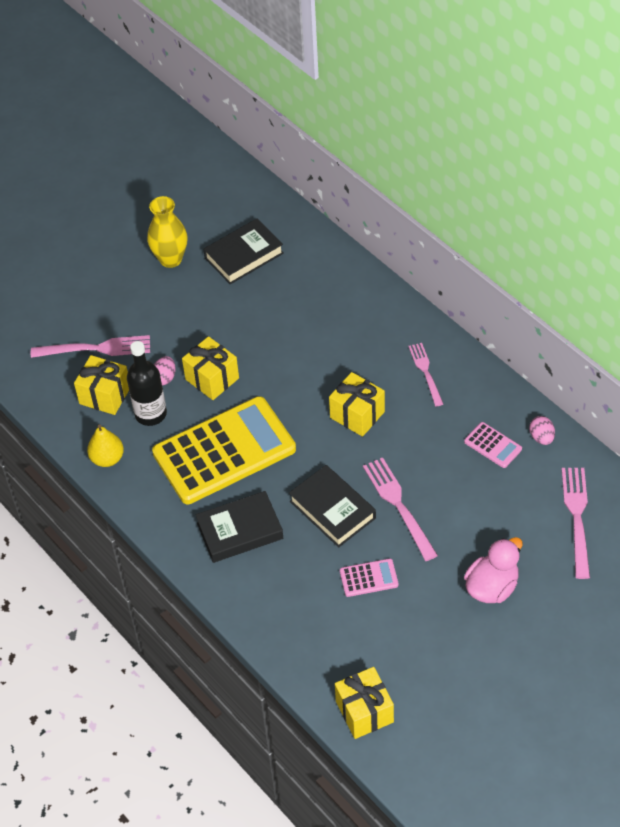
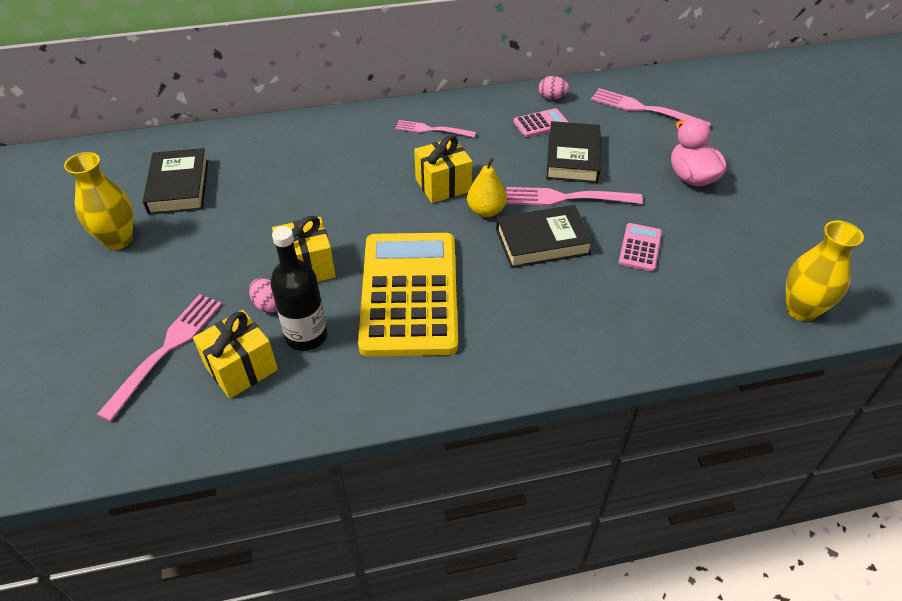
camera: 65 degrees left, 5 degrees down
(107, 458) = (334, 402): yellow pear -> yellow pear (486, 211)
(240, 531) = (522, 320): black book -> black book (572, 158)
(364, 711) = (801, 310): yellow gift -> yellow vase

